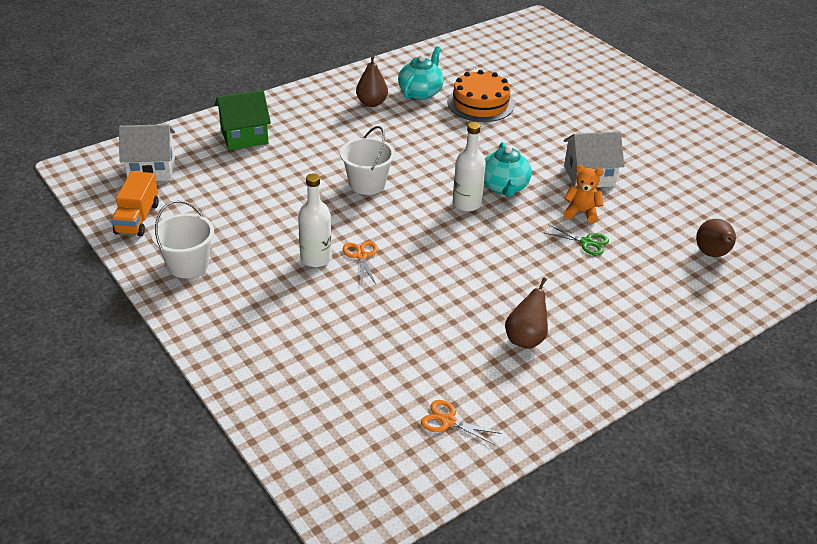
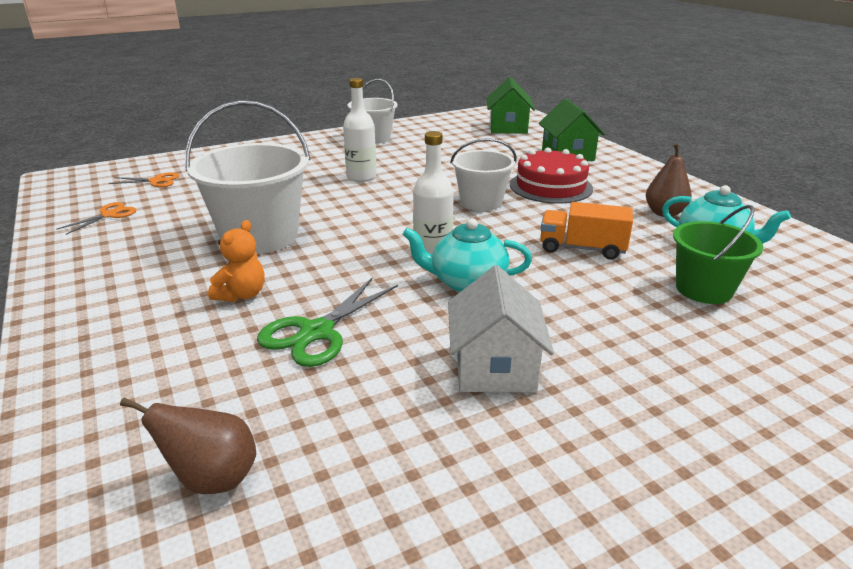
camera: 100 degrees right, 10 degrees down
(137, 218) = (439, 125): orange truck -> orange truck (582, 248)
(152, 169) = (508, 127): white house -> green house
(326, 148) = (550, 186): none -> red cake
(361, 256) = (356, 194): orange scissors -> orange scissors (156, 181)
(466, 298) = (260, 236): none -> white bucket
(480, 104) = (703, 289): orange cake -> green bucket
(525, 339) = (171, 262): brown pear -> none
(581, 213) = (390, 340): orange teddy bear -> orange teddy bear (242, 295)
(587, 242) = (316, 333): green scissors -> green scissors, size x1.65

